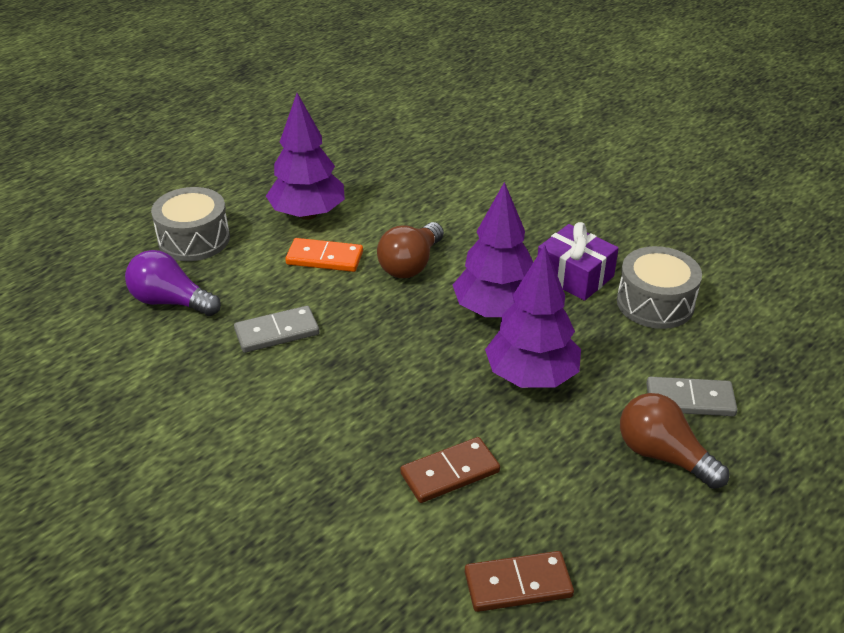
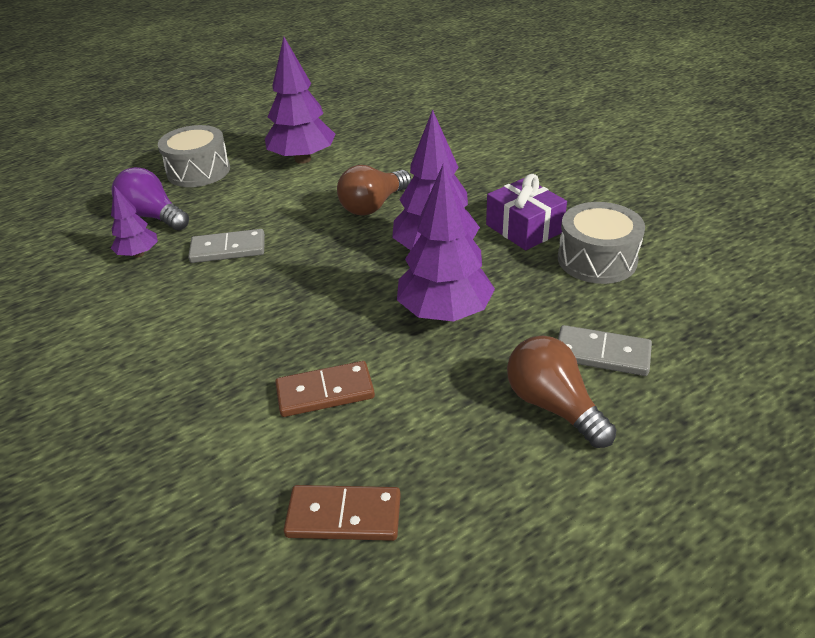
camera: 15 degrees right, 0 degrees up
(179, 349) = (138, 254): none -> purple tree
(324, 258) = (300, 194): orange domino -> none

